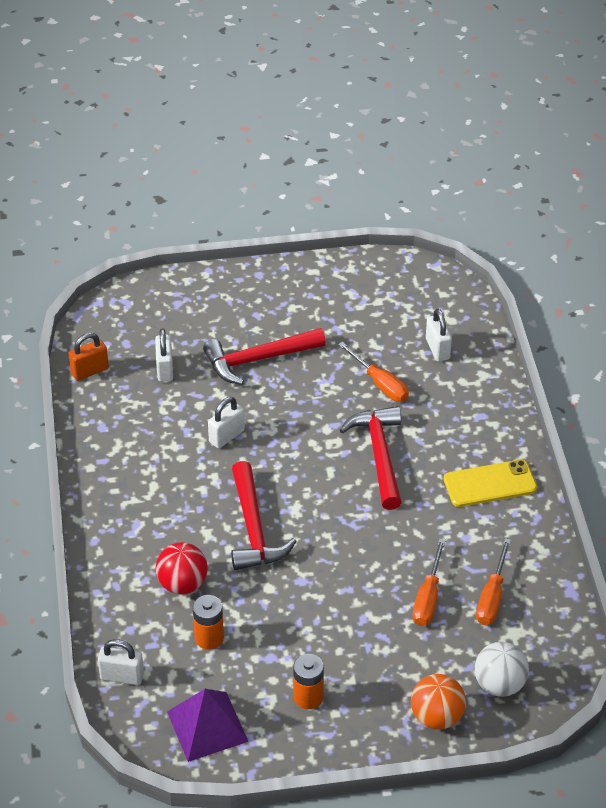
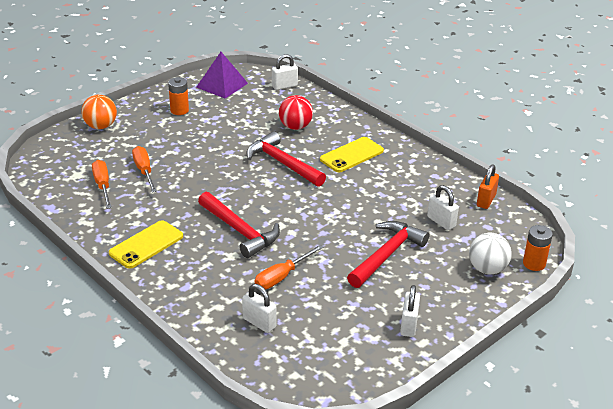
camera: 145 degrees right, 10 degrees down
(161, 501) = (351, 155): none -> yellow phone
(209, 638) = (256, 113): orange battery -> orange battery (534, 263)
(227, 436) = (353, 201): white padlock -> white padlock (408, 325)
(380, 384) = (281, 277): orange screwdriver -> orange screwdriver turned 60 degrees counterclockwise
(499, 684) = (72, 150): white ball -> white ball (487, 269)

